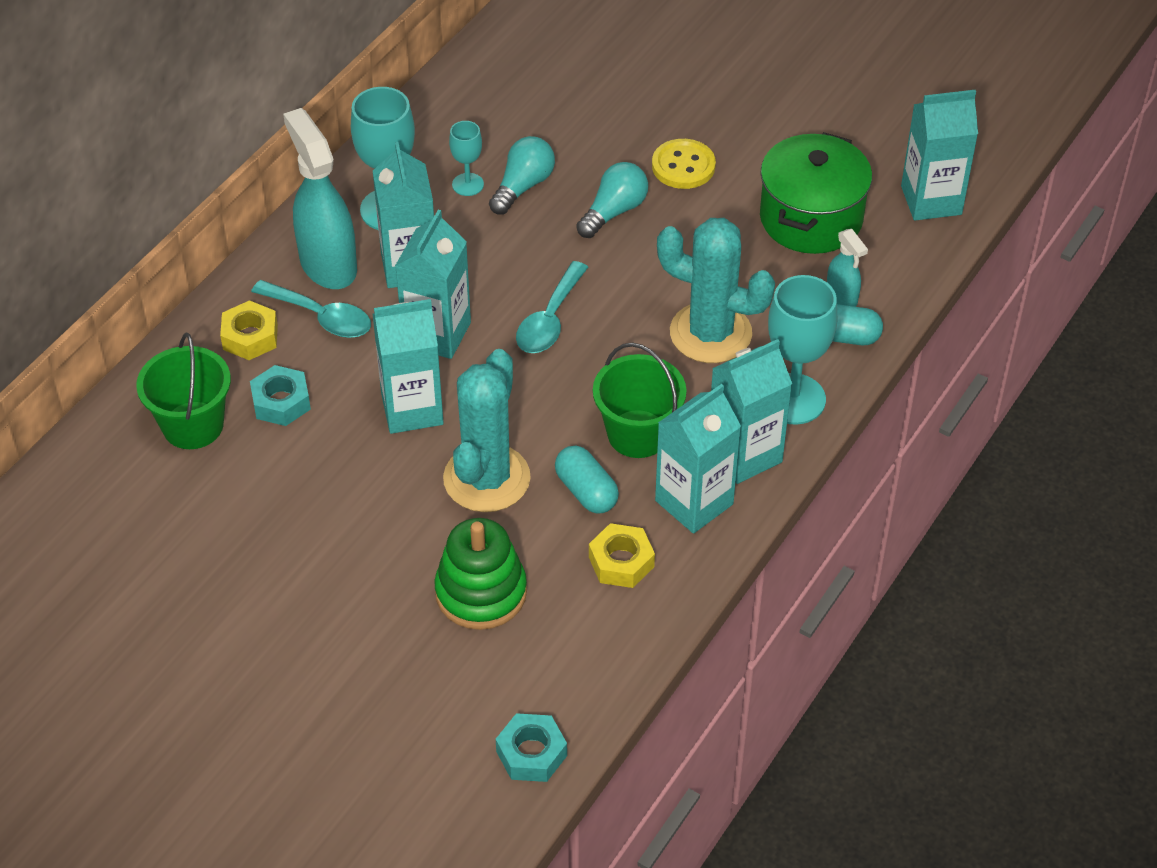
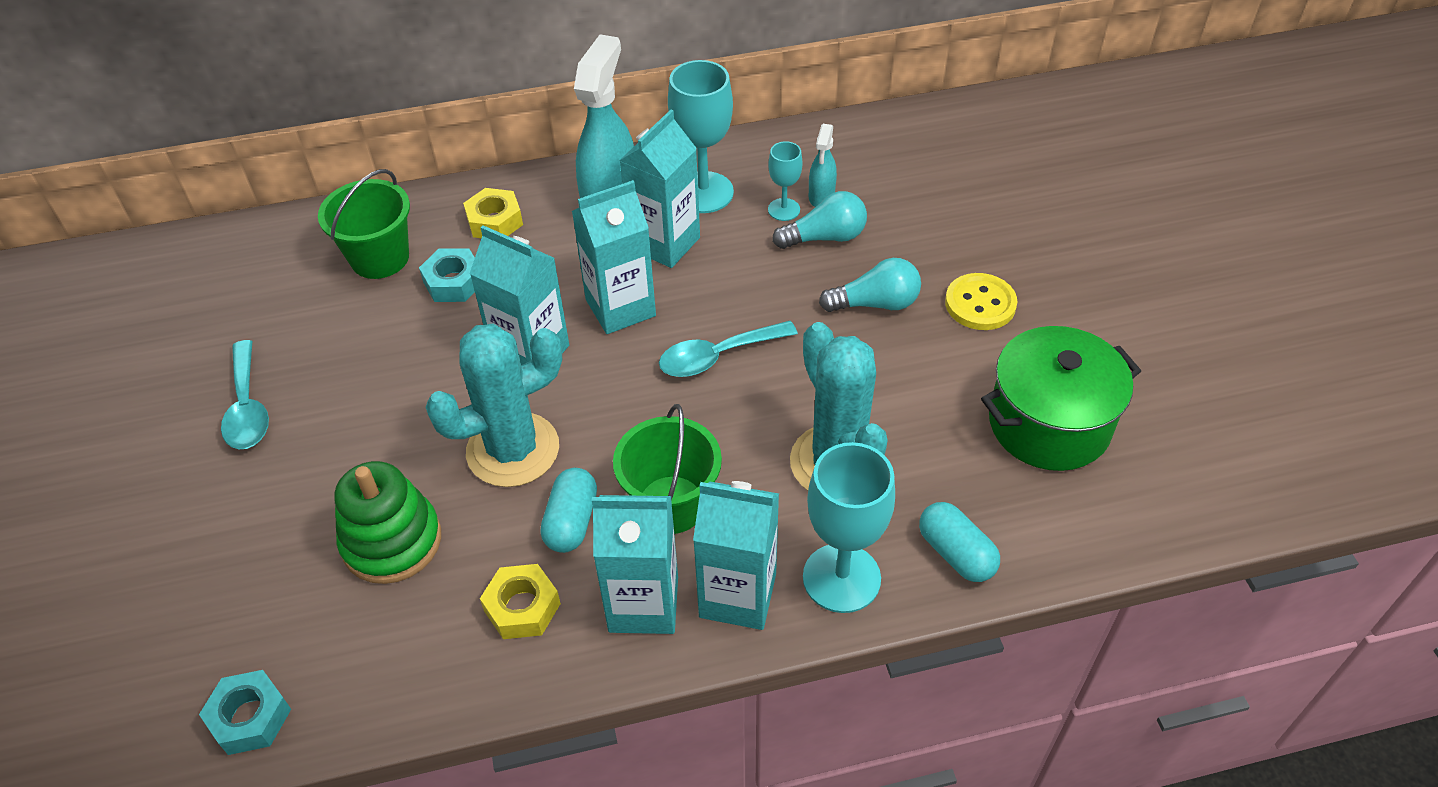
camera: 45 degrees right, 0 degrees up
(320, 317) = (557, 239): turquoise spoon -> turquoise spoon (247, 407)
(842, 297) = (998, 516): turquoise spray bottle -> turquoise spray bottle (821, 197)
(931, 200) = (1194, 486): turquoise carton -> none

